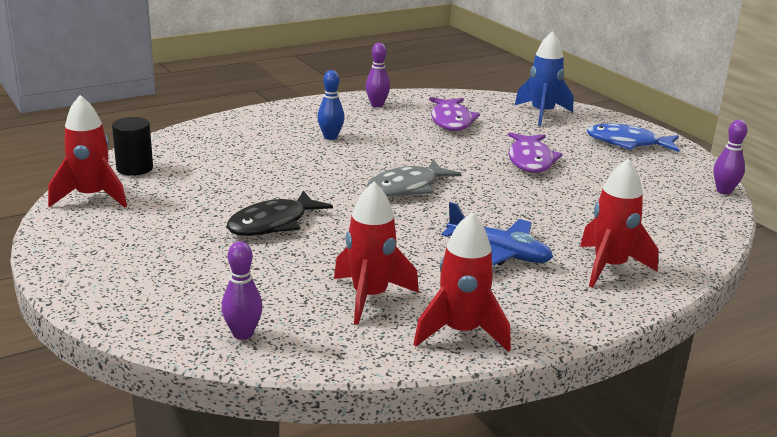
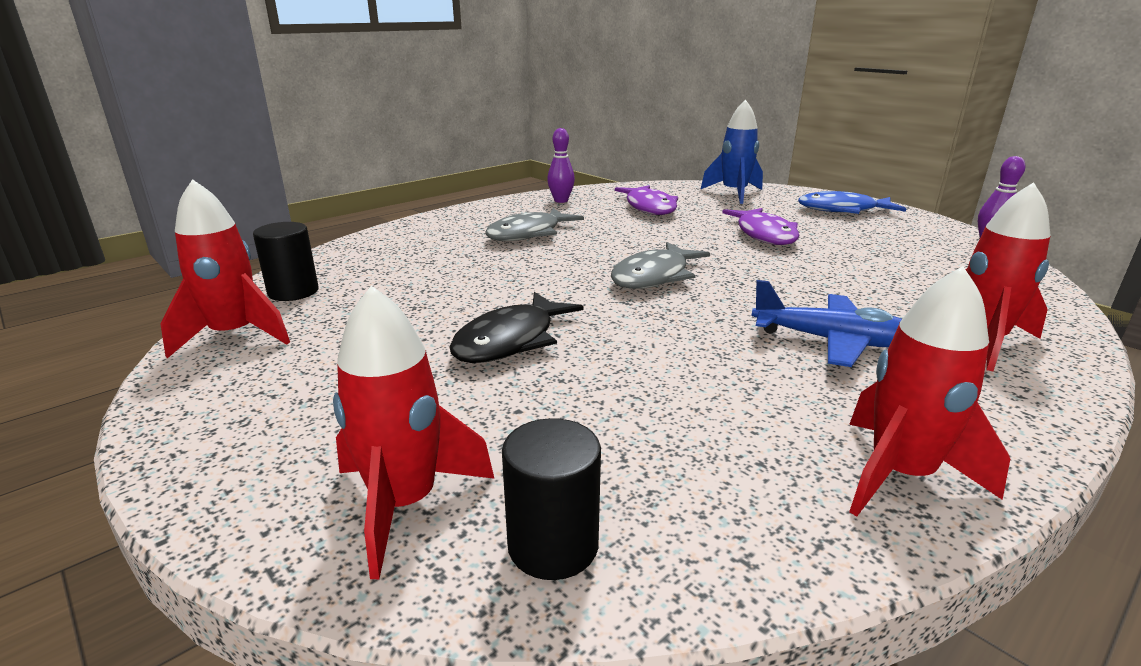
camera: 10 degrees left, 0 degrees up
(243, 334) = (553, 545): purple bowling pin -> black cylinder
(330, 137) = (529, 234): blue bowling pin -> grey fish
(370, 297) = (717, 434): red rocket -> red rocket (405, 504)

